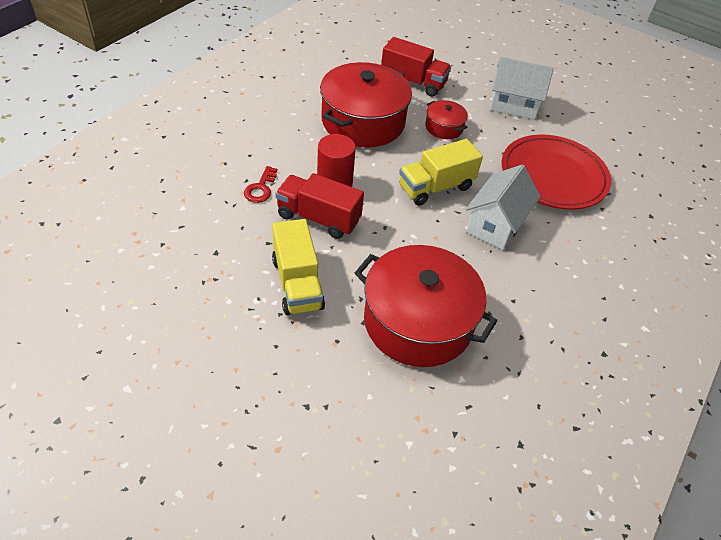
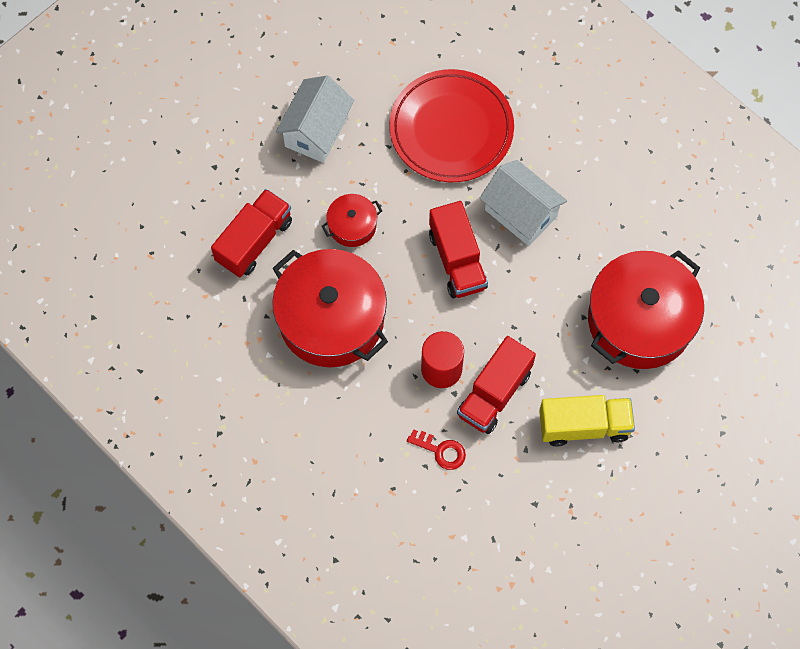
camera: 75 degrees left, 20 degrees up
(436, 187) = (457, 260): yellow truck -> red truck

